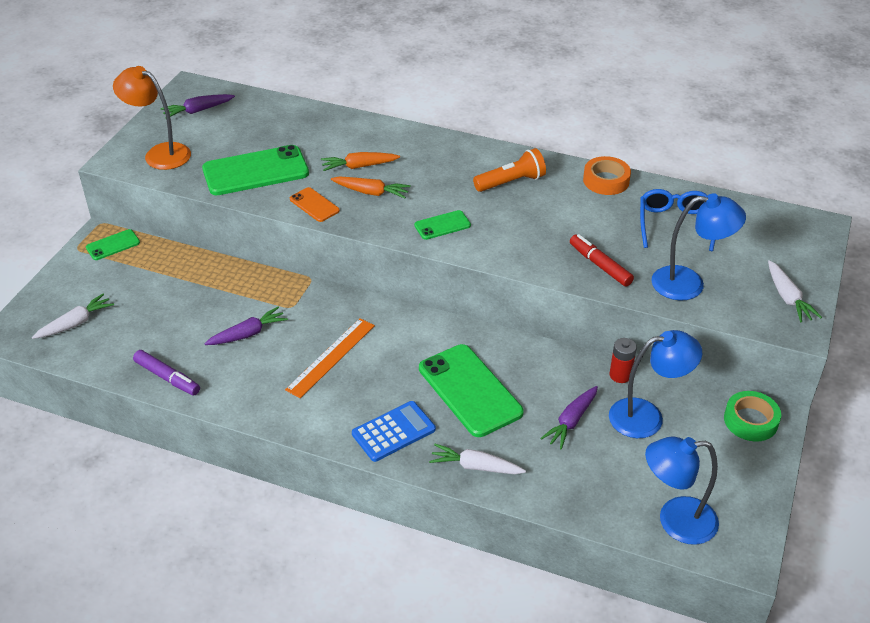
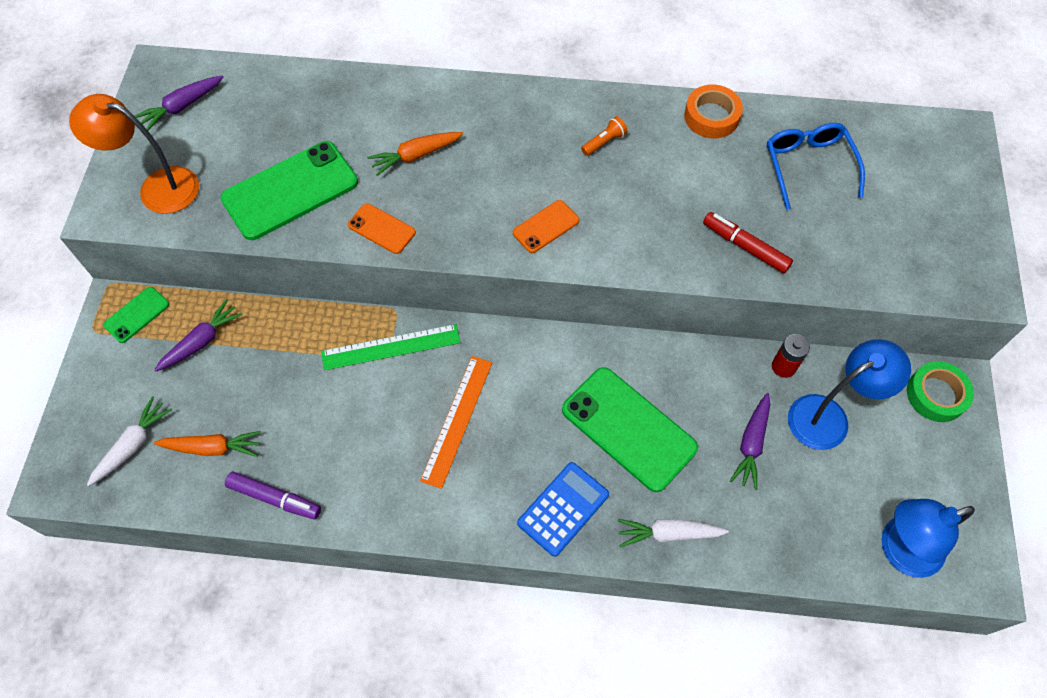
camera: 15 degrees left, 20 degrees up
(248, 334) = (348, 410): purple carrot -> purple carrot (201, 341)
(297, 301) = (391, 347): none -> green ruler
(371, 192) = (444, 194): orange carrot -> orange carrot (212, 448)
(442, 225) = (546, 227): green phone -> orange phone
(511, 182) = (604, 142): orange flashlight -> orange flashlight, size x0.56
(689, 284) = (851, 251): blue lamp -> none
(787, 298) = (962, 247): white carrot -> none

